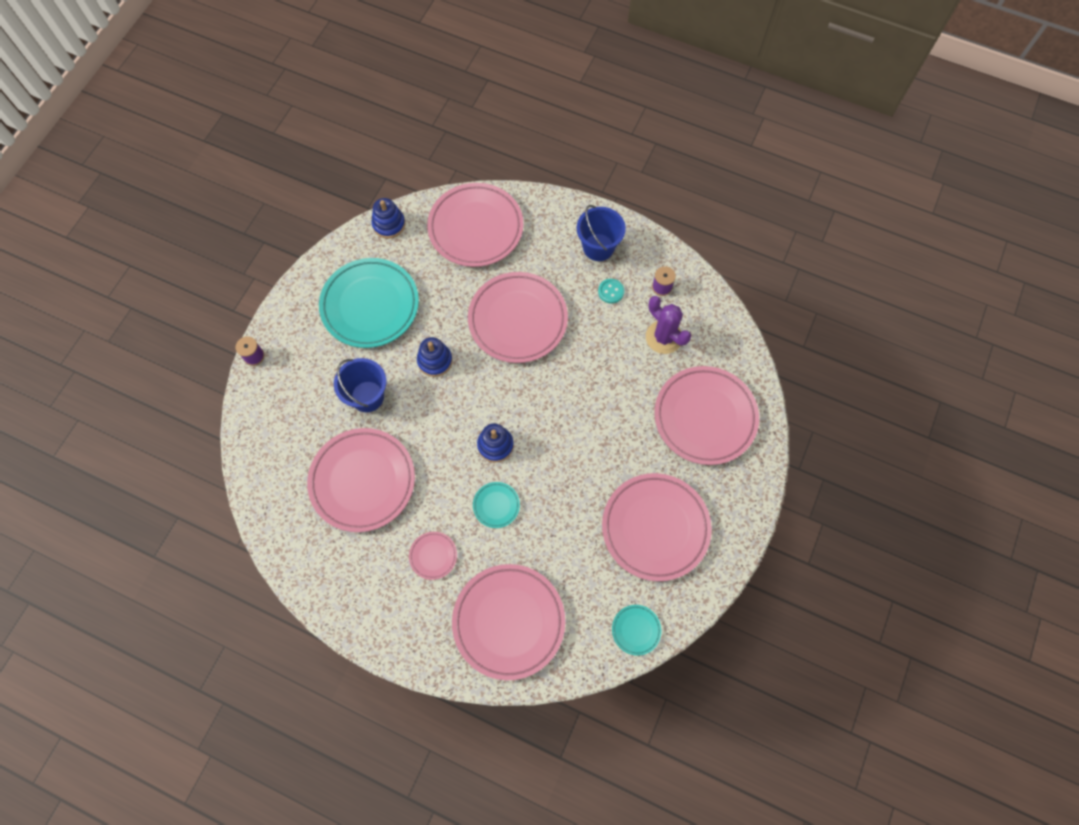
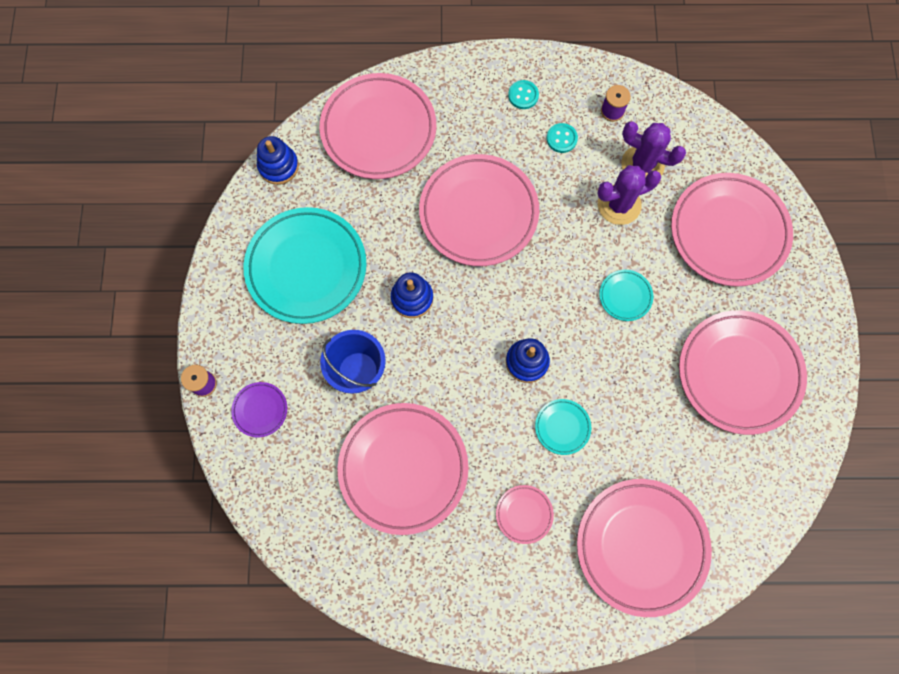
camera: 25 degrees left, 5 degrees up
(283, 392) = (260, 410): none -> purple plate
(598, 247) = (523, 95): blue bucket -> turquoise button
(629, 359) = (619, 205): none -> purple cactus
(636, 630) = (775, 491): turquoise plate -> turquoise plate (625, 296)

